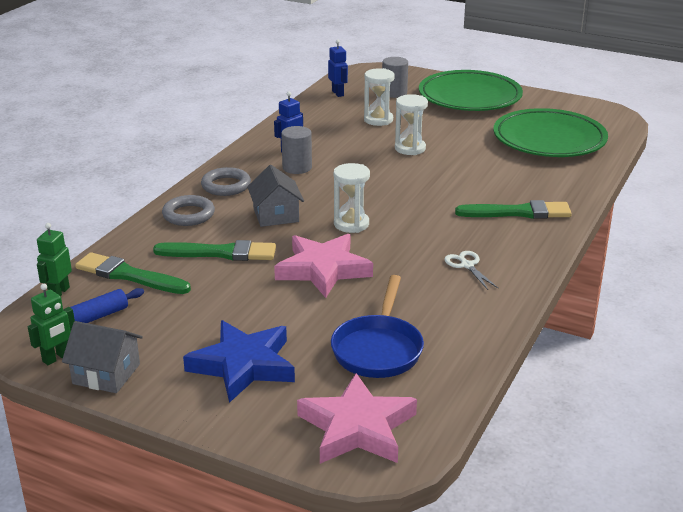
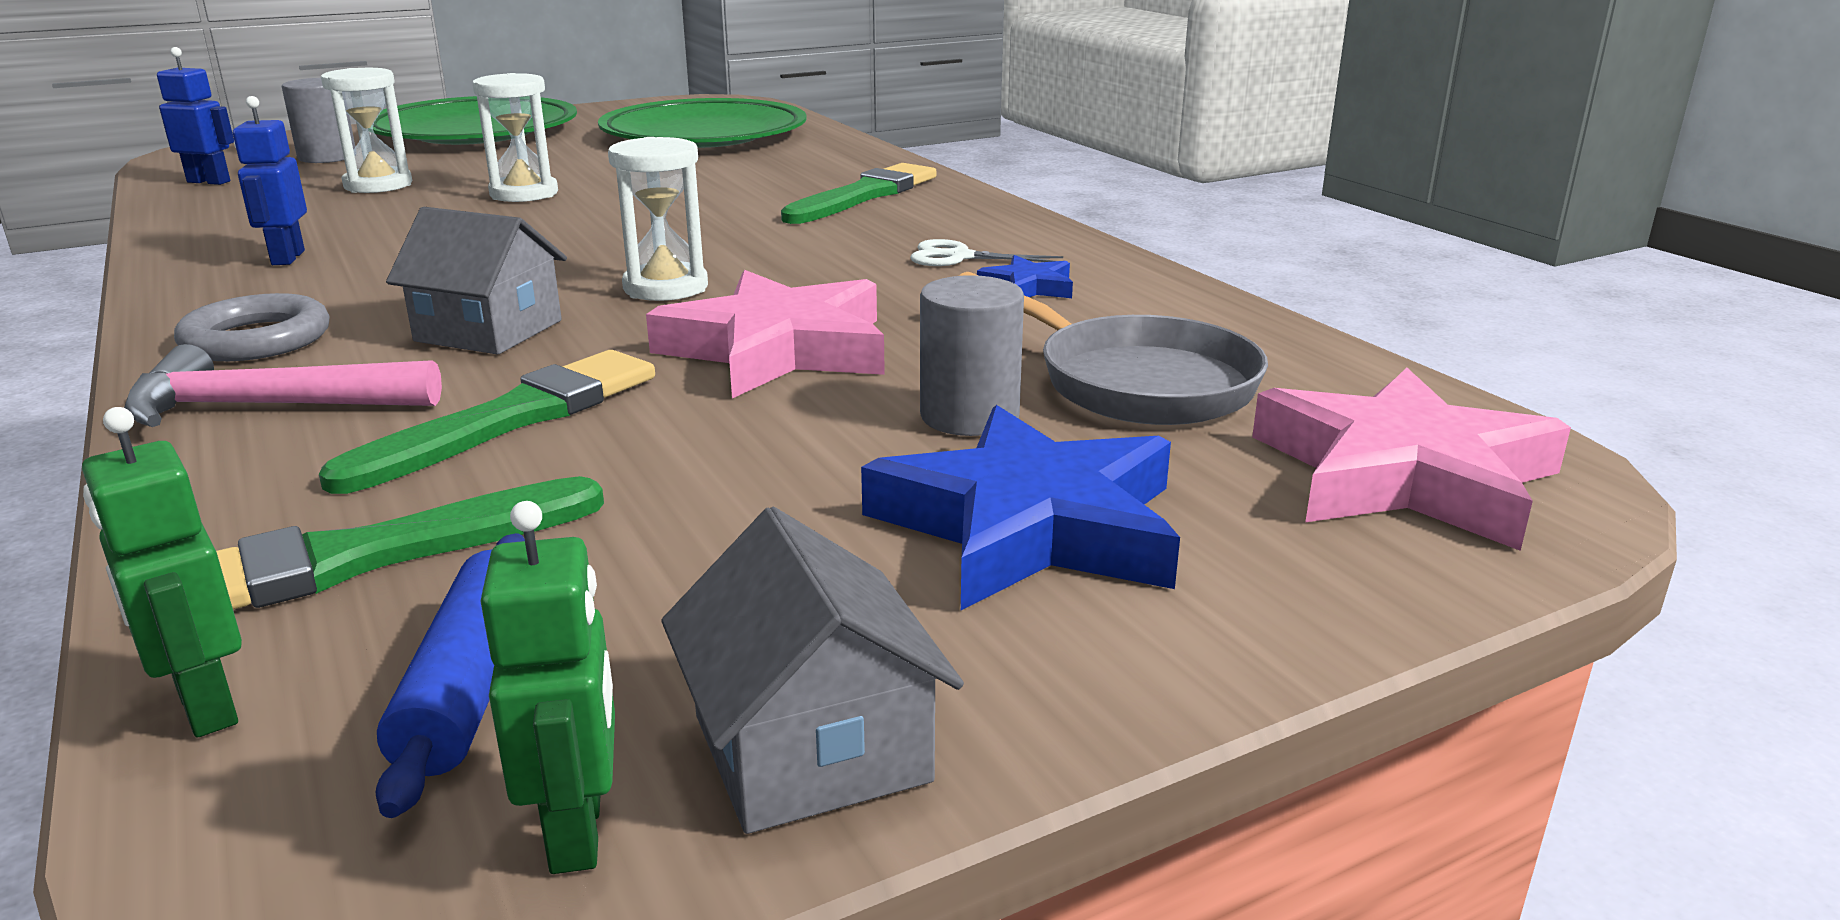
camera: 55 degrees left, 5 degrees down
(106, 374) = (811, 749): grey house -> grey house turned 75 degrees counterclockwise
(188, 215) = (269, 406): grey ring -> pink hammer
(297, 167) = (364, 270): grey cylinder -> grey cylinder (969, 416)
(378, 349) = (1134, 382): blue pan -> grey pan
(451, 293) = (1028, 287): none -> blue star

